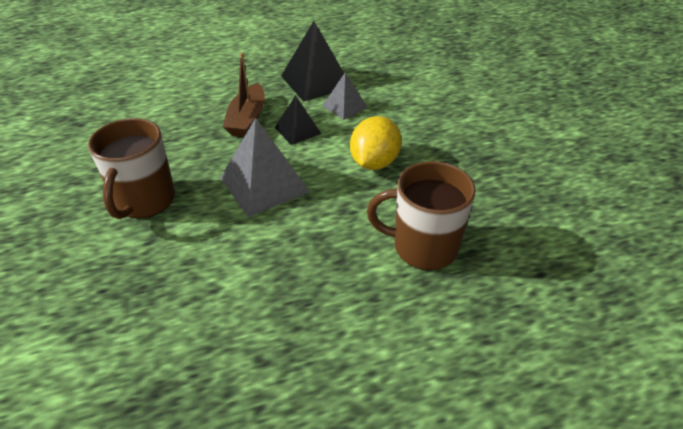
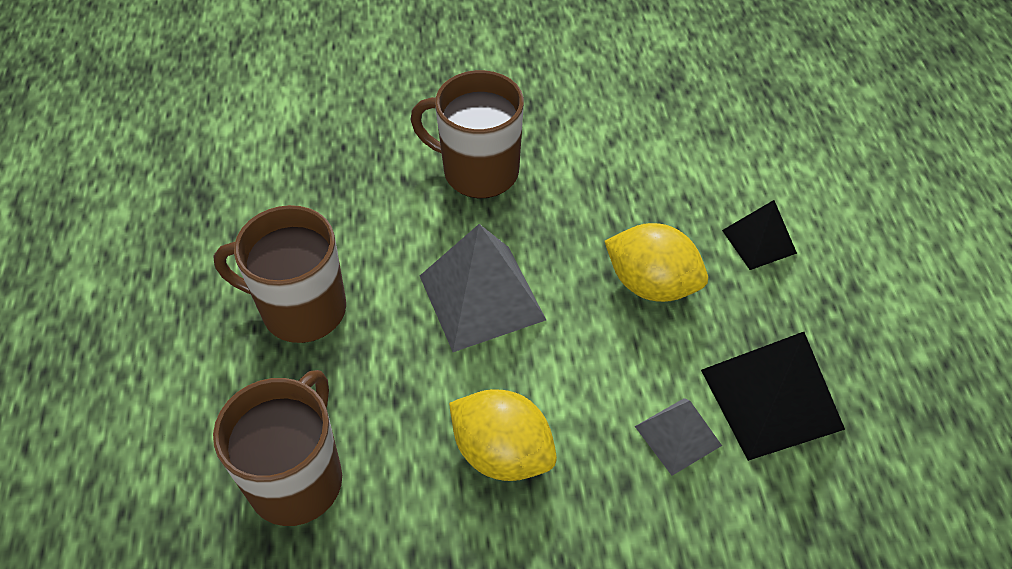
camera: 100 degrees right, 10 degrees up
(247, 119) = (651, 284): brown boat -> yellow lemon
(286, 277) = (301, 309): none -> brown mug
(297, 130) = (610, 352): black pyramid -> black pyramid (759, 241)

